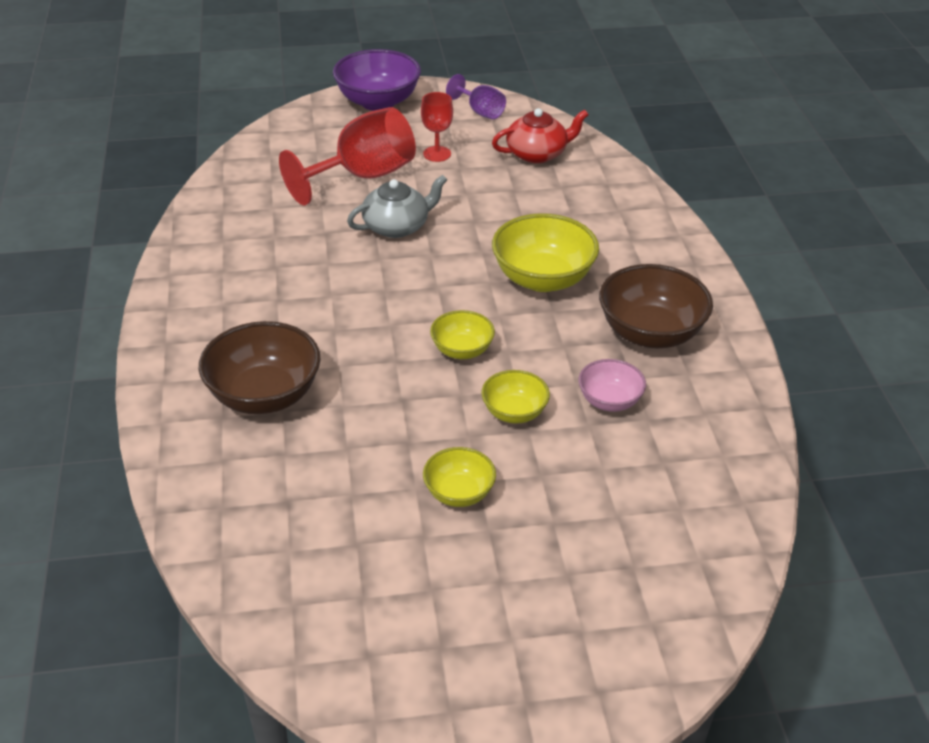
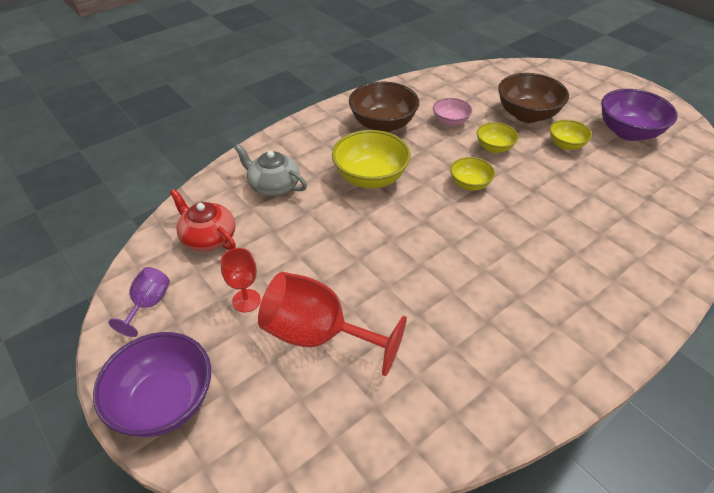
camera: 120 degrees left, 5 degrees up
(264, 395) = (601, 249): brown bowl -> brown bowl (527, 115)
(397, 226) = (373, 274): grey teapot -> grey teapot (273, 185)
(425, 596) = (628, 132): none -> purple bowl

